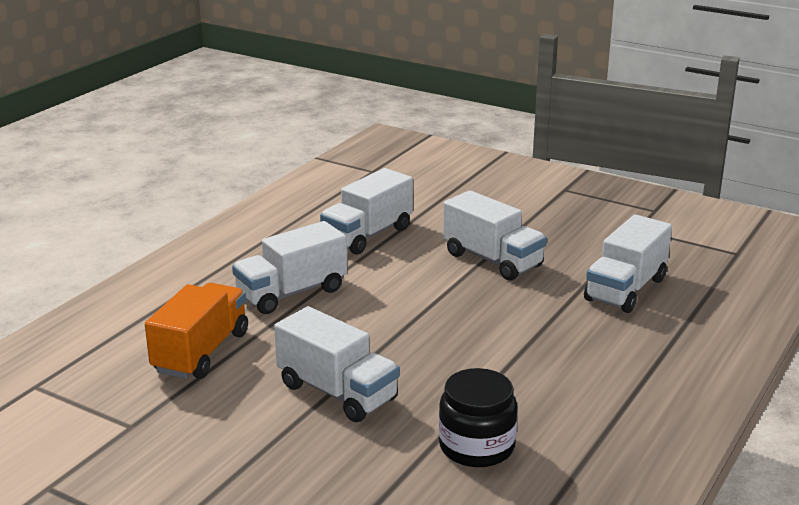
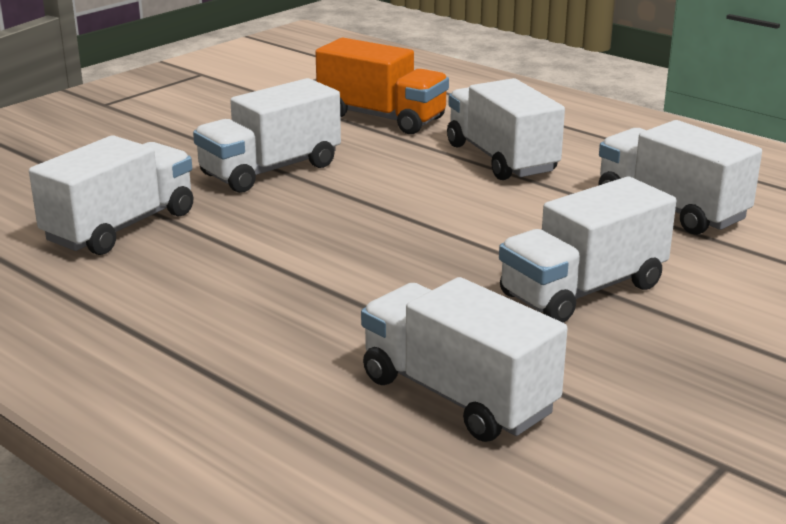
camera: 100 degrees right, 0 degrees up
(476, 446) = (120, 227): black jar -> white truck

